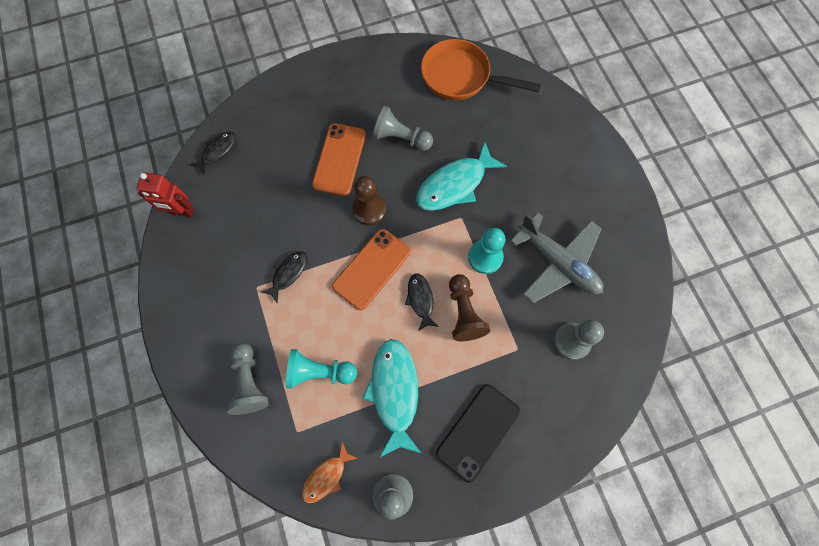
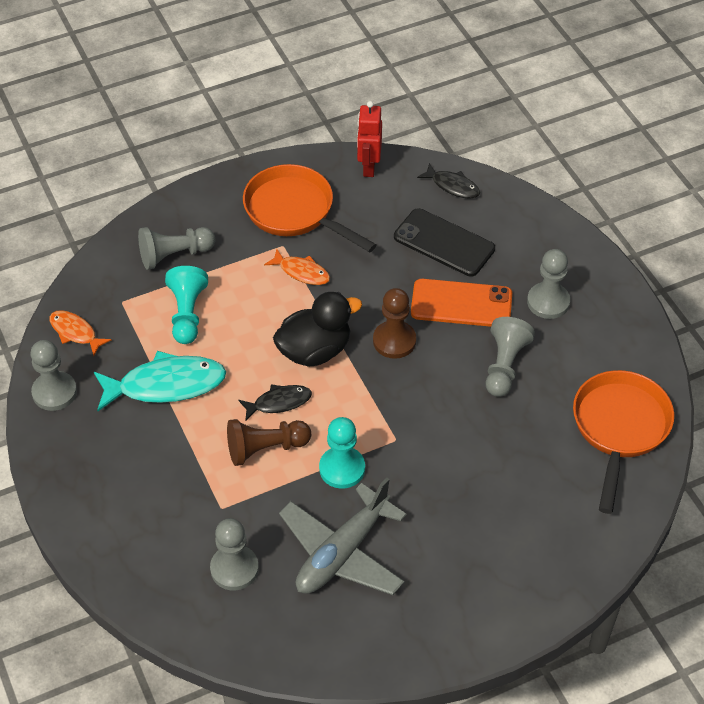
camera: 85 degrees right, 20 degrees down
(220, 275) = (295, 212): none -> orange pan
(288, 274) = (301, 272): black fish -> orange fish
(346, 103) = (548, 302): none -> grey pawn
(372, 269) = (315, 350): orange phone -> black duck
(455, 184) = (443, 430): turquoise fish -> none
(478, 432) = (121, 469): black phone -> black phone (444, 243)

